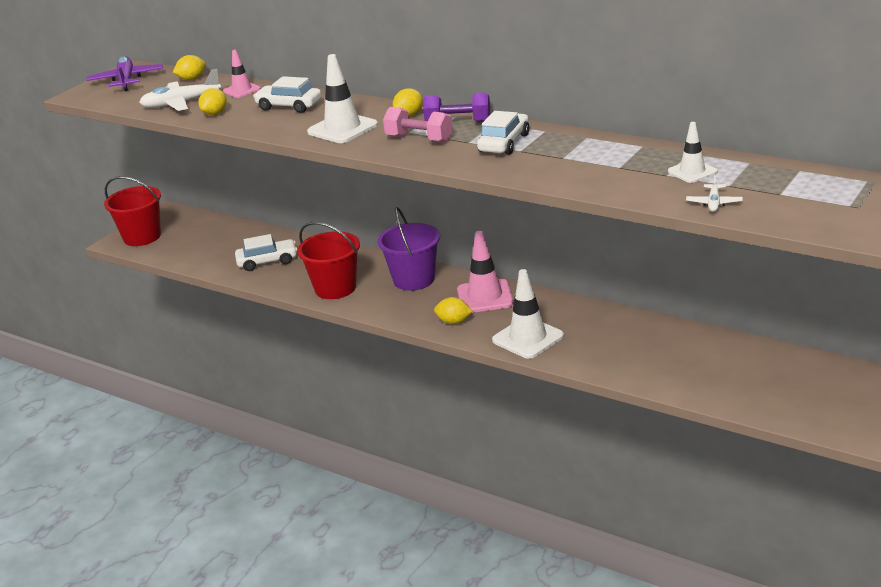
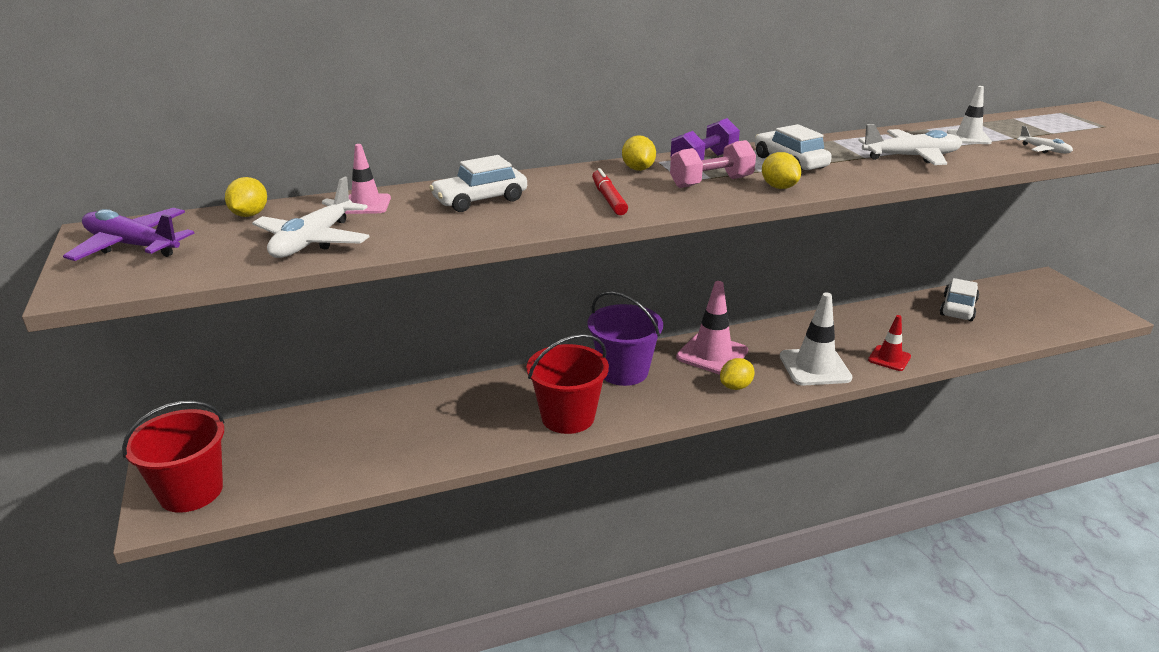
camera: 55 degrees left, 0 degrees up
(215, 114) = (402, 235): yellow lemon -> yellow lemon (779, 187)
(267, 261) = (435, 431): white car -> white car (957, 308)
(342, 129) = (608, 199): white traffic cone -> red marker
(591, 361) = (889, 358): none -> red traffic cone
(594, 169) = (911, 157): none -> white plane

